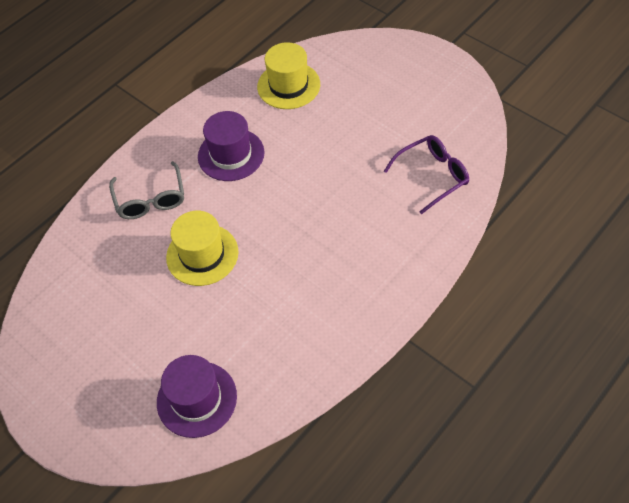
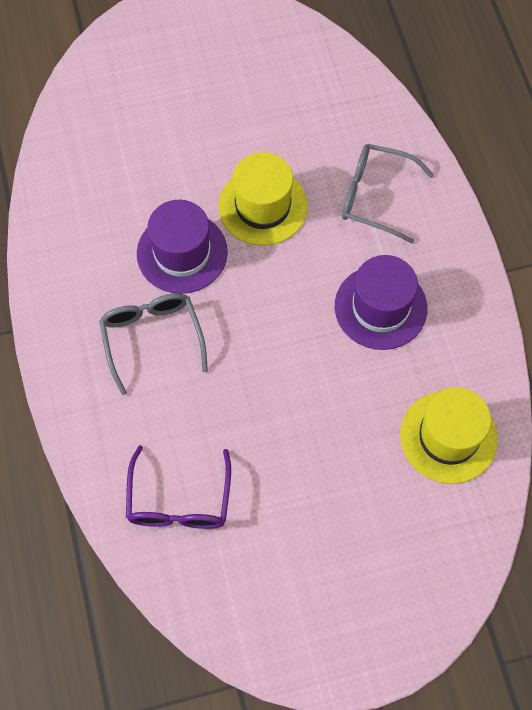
camera: 120 degrees right, 10 degrees up
(197, 399) = (108, 121): purple hat -> purple hat (182, 253)
(346, 254) = (152, 338): none -> grey glasses

